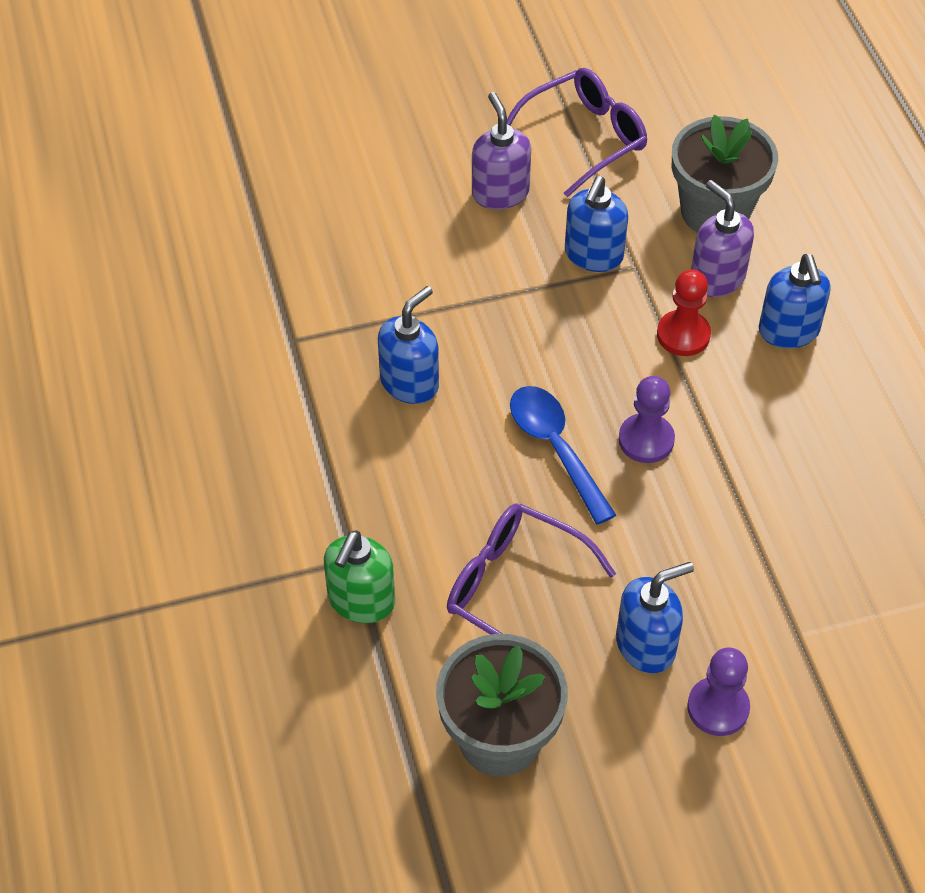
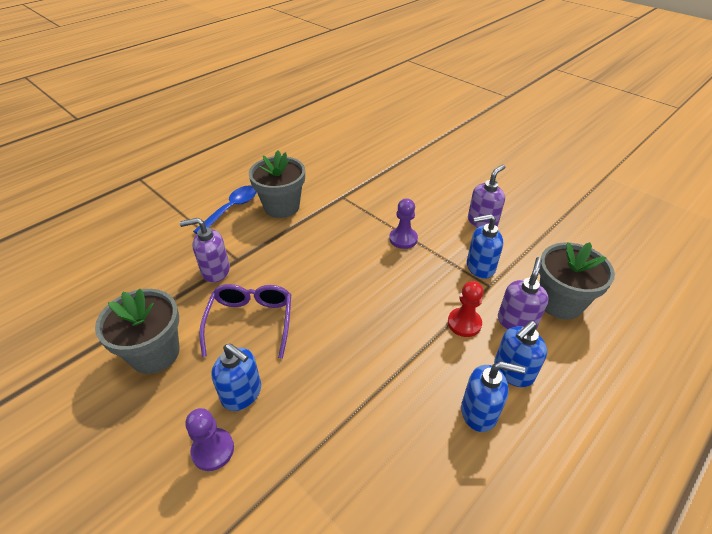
camera: 60 degrees right, 10 degrees down
(251, 441) = (281, 207): none -> grey flower pot
(361, 601) = (215, 271): green soap dispenser -> purple soap dispenser
(410, 383) = (348, 238): blue soap dispenser -> blue soap dispenser (479, 412)
(555, 448) = (348, 302): blue spoon -> blue spoon (231, 209)
(585, 138) = (548, 235): purple glasses -> none
(646, 440) = (381, 336): purple pawn -> purple pawn (403, 239)

